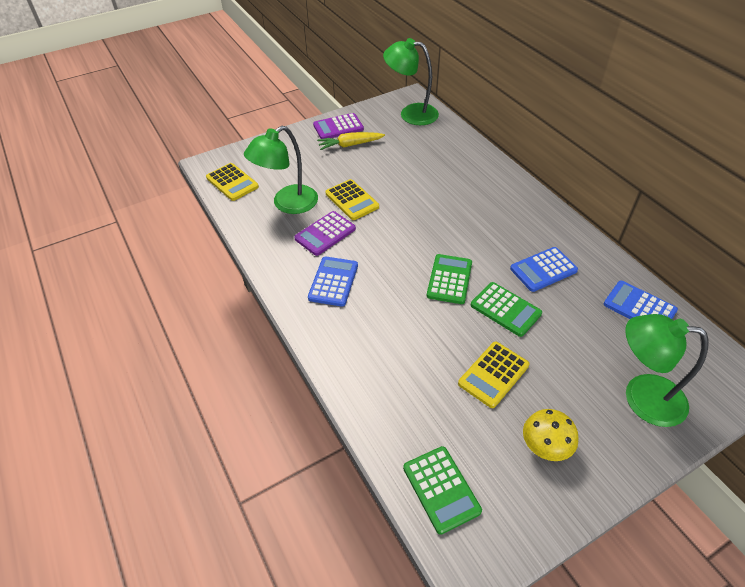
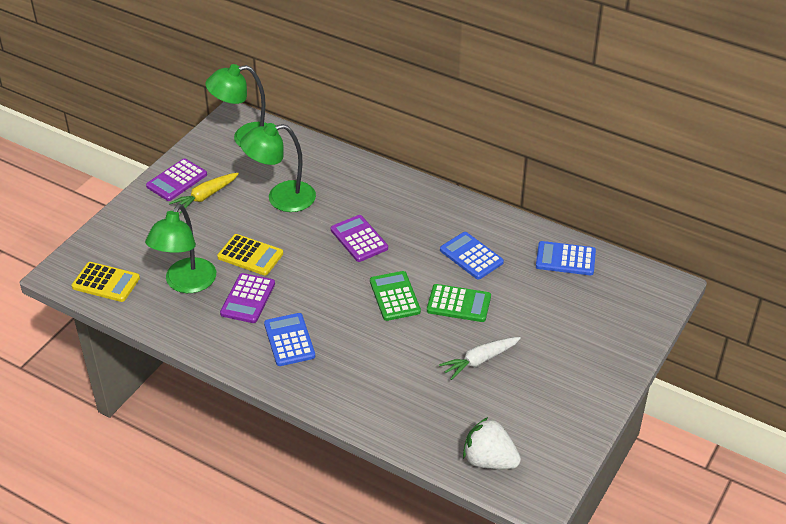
camera: 30 degrees left, 5 degrees down
(441, 489) = (489, 460): green calculator -> white strawberry
(449, 218) = (359, 239): none -> purple calculator
(493, 374) = (479, 361): yellow calculator -> white carrot
(543, 270) = (471, 256): blue calculator -> blue calculator turned 105 degrees clockwise
(545, 446) = (548, 396): yellow mushroom -> none
(641, 397) = (600, 330): green lamp -> green lamp (281, 198)

